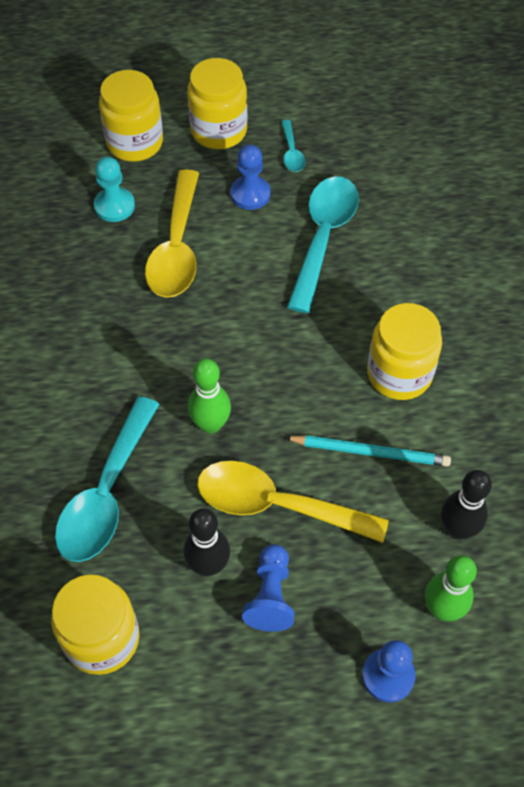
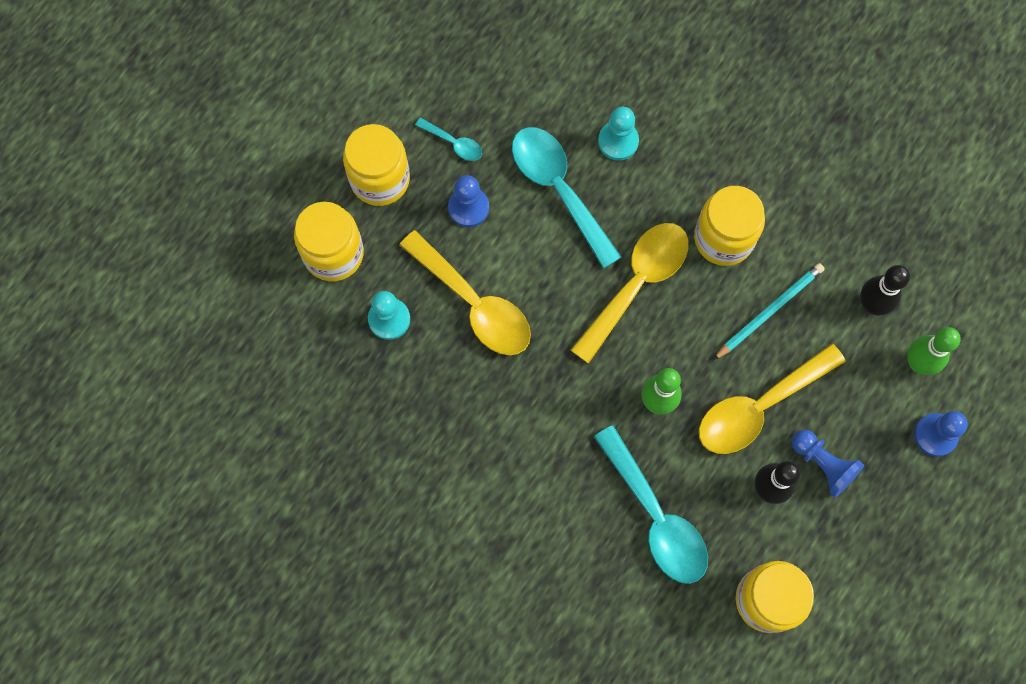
camera: 50 degrees left, 15 degrees up
(298, 340) = (636, 284): none -> yellow spoon
(403, 248) = (618, 141): none -> turquoise pawn

